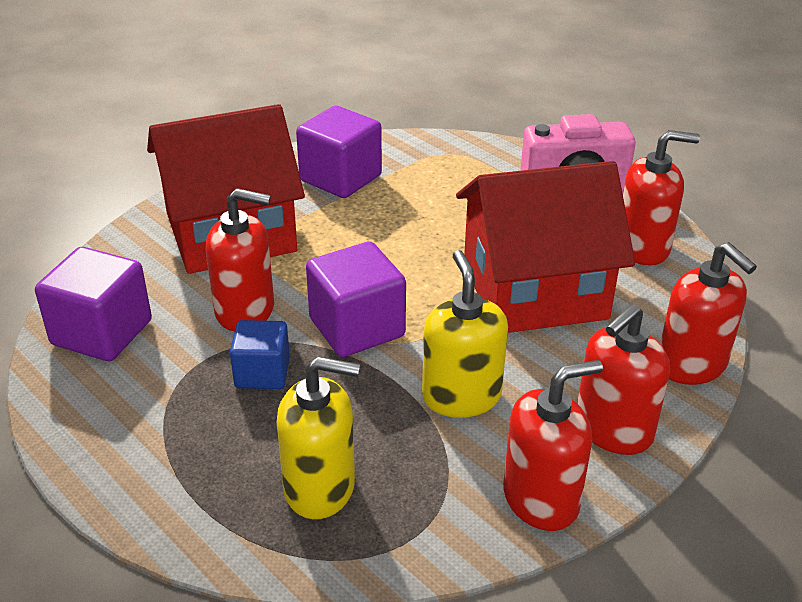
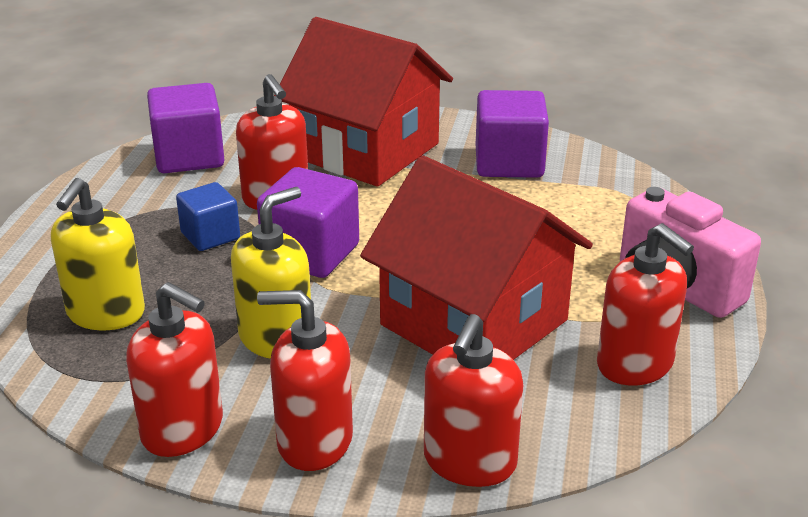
camera: 55 degrees right, 5 degrees down
(320, 487) = (105, 313): yellow soap dispenser -> yellow soap dispenser turned 45 degrees clockwise

